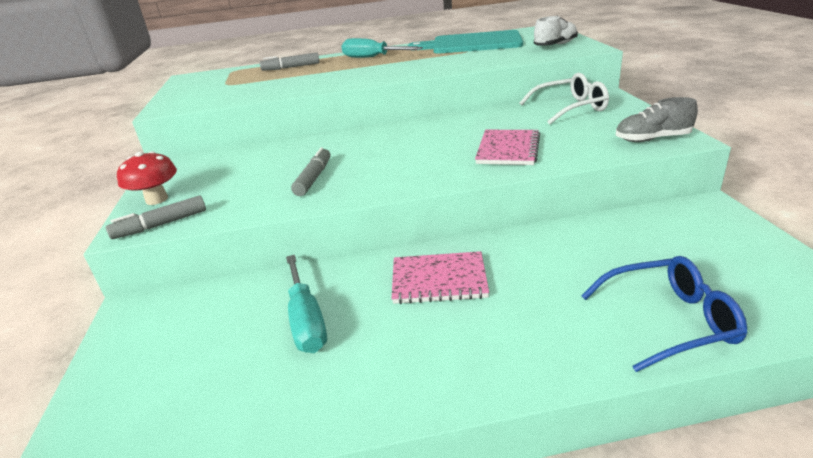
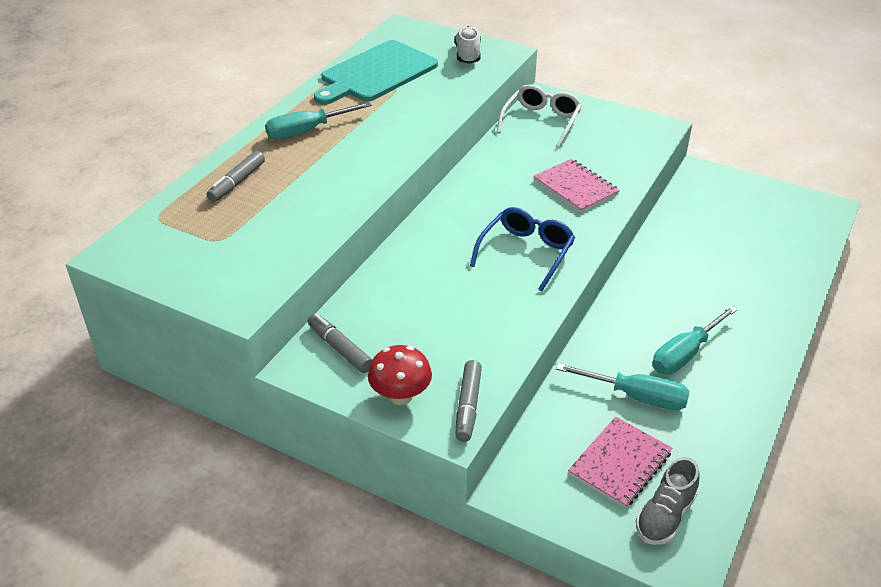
camera: 55 degrees left, 10 degrees up
(313, 178) = (490, 293): grey marker -> grey marker (340, 348)
(405, 321) = (685, 354): none -> turquoise screwdriver
(439, 280) = (655, 317): pink notebook -> pink notebook (620, 464)
(652, 139) = (644, 134): grey shoe -> grey shoe (665, 516)
(669, 321) = (784, 263): blue glasses -> blue glasses (526, 253)

